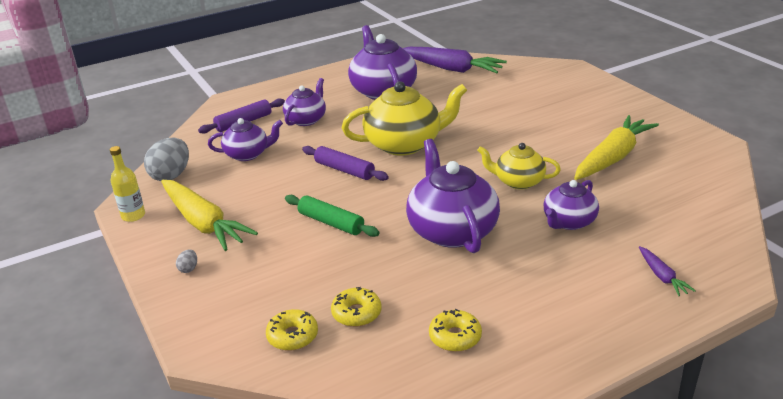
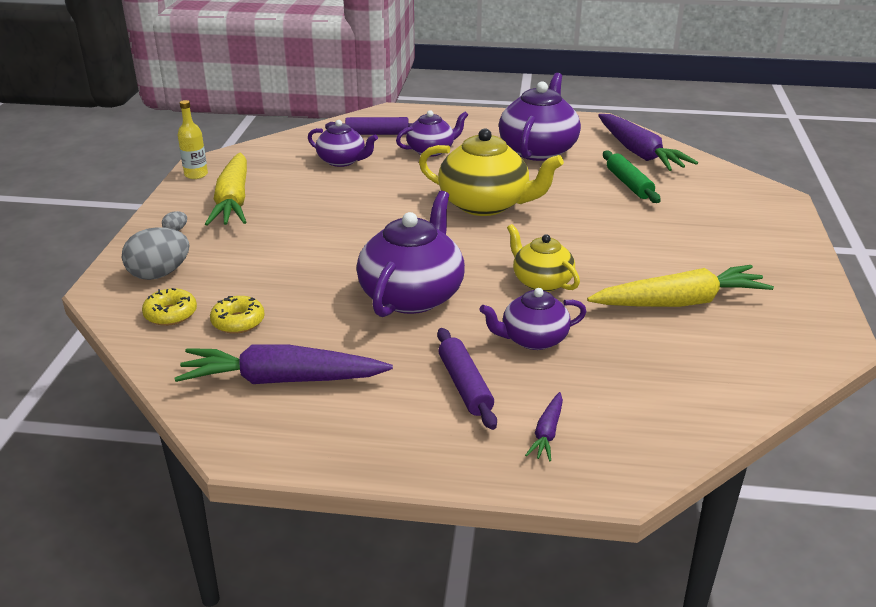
camera: 35 degrees right, 0 degrees up
(171, 175) = (263, 155): grey egg -> grey egg (159, 274)
(331, 223) = (324, 243): green rolling pin -> green rolling pin (629, 184)
(344, 170) = (399, 205): purple rolling pin -> purple rolling pin (465, 386)
(455, 337) = (282, 380): yellow donut -> purple carrot

